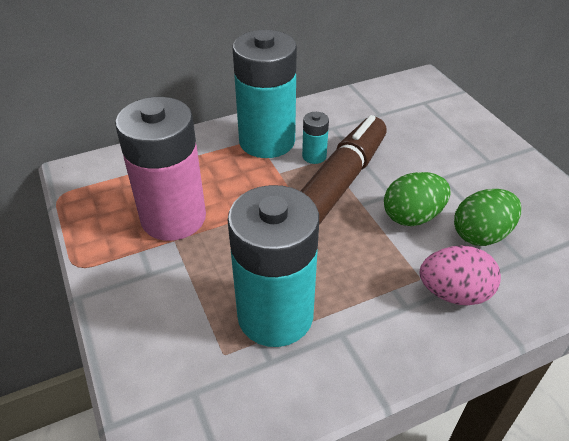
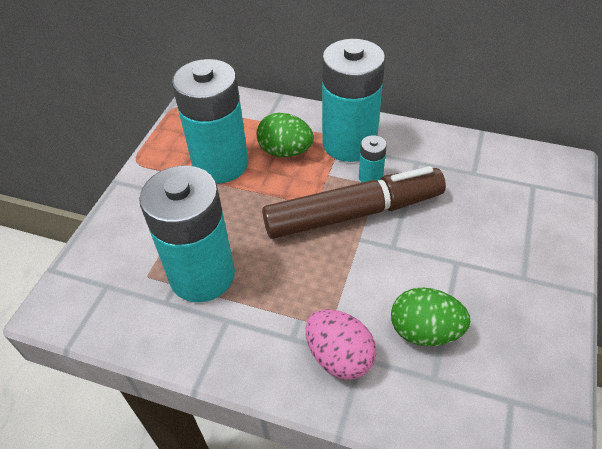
camera: 45 degrees right, 5 degrees up
(173, 218) = (220, 164): pink battery -> turquoise battery
(412, 216) = (386, 276): green egg -> green egg (285, 151)

